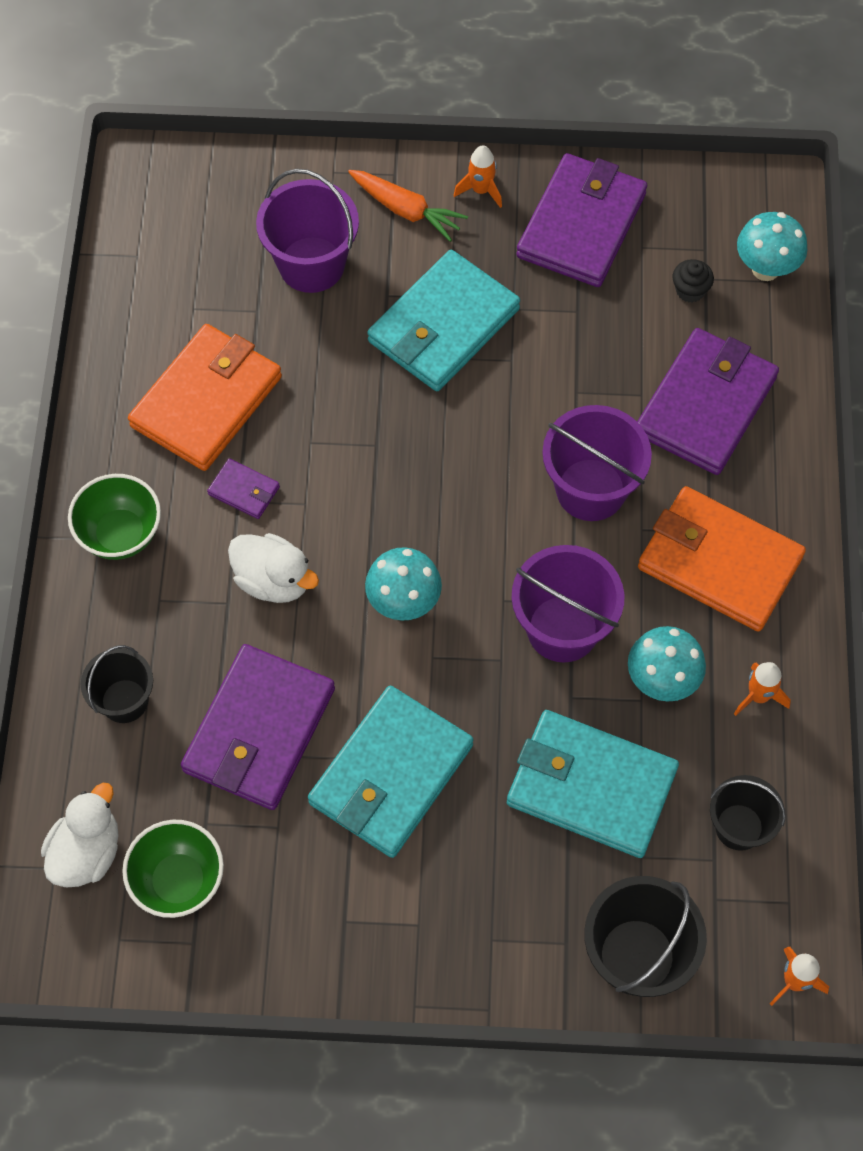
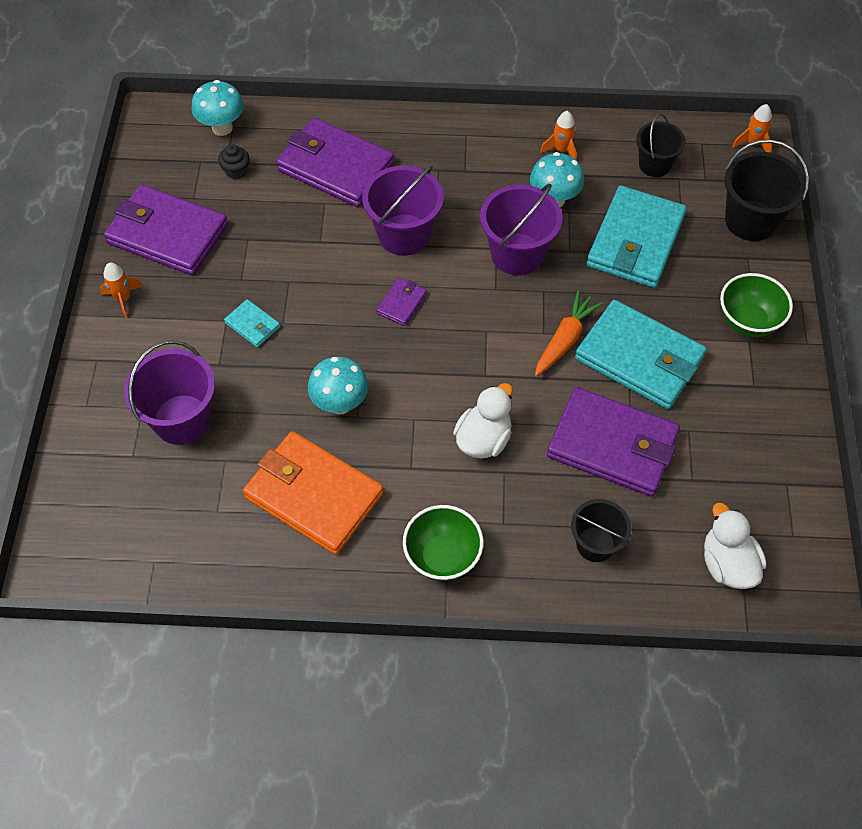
camera: 90 degrees left, 5 degrees down
(87, 852) = (727, 564): white duck -> white duck turned 45 degrees clockwise
(178, 881) = (741, 496): green bowl -> green bowl (748, 321)
(244, 491) = (401, 463): purple wallet -> purple wallet (401, 303)
(403, 603) = (500, 351): turquoise mushroom -> turquoise mushroom (340, 404)
(406, 210) = (135, 351): orange carrot -> orange carrot (565, 339)
(443, 325) = (252, 325): turquoise wallet -> turquoise wallet, size x0.44
(719, 562) = (462, 165): orange wallet -> none

